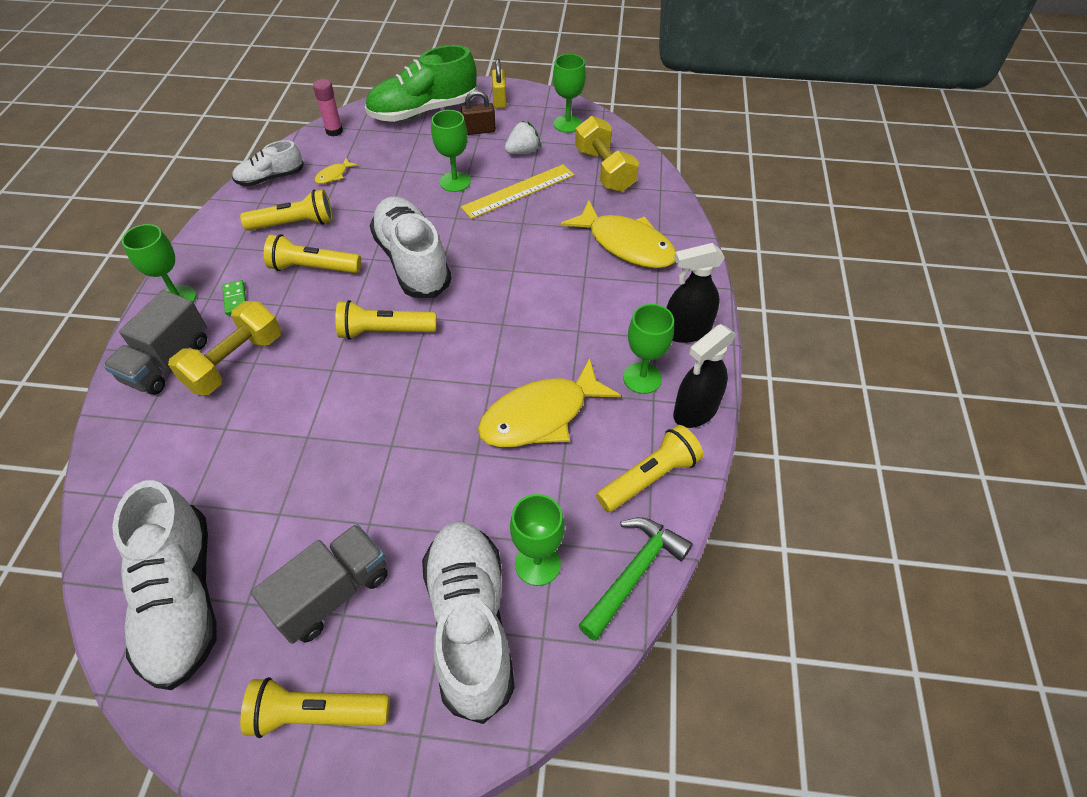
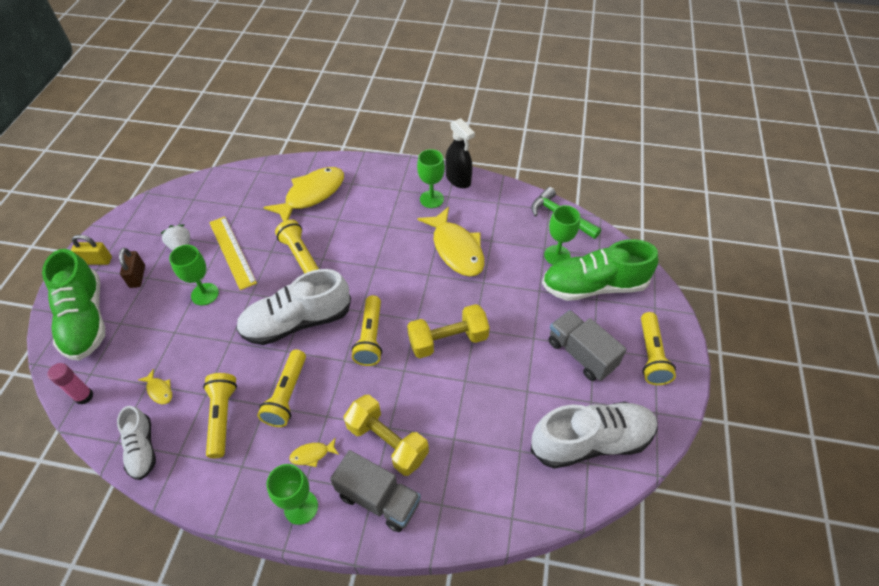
camera: 85 degrees left, 0 degrees up
(235, 299) = (312, 454): green domino -> yellow fish
(470, 623) = (594, 286): white shoe -> green shoe
(567, 124) = (155, 216): green goblet -> none
(604, 170) = (225, 199): yellow dumbbell -> yellow dumbbell (448, 340)
(649, 478) = (502, 204): yellow flashlight -> yellow flashlight (300, 256)
(686, 331) = (397, 175): black spray bottle -> none

